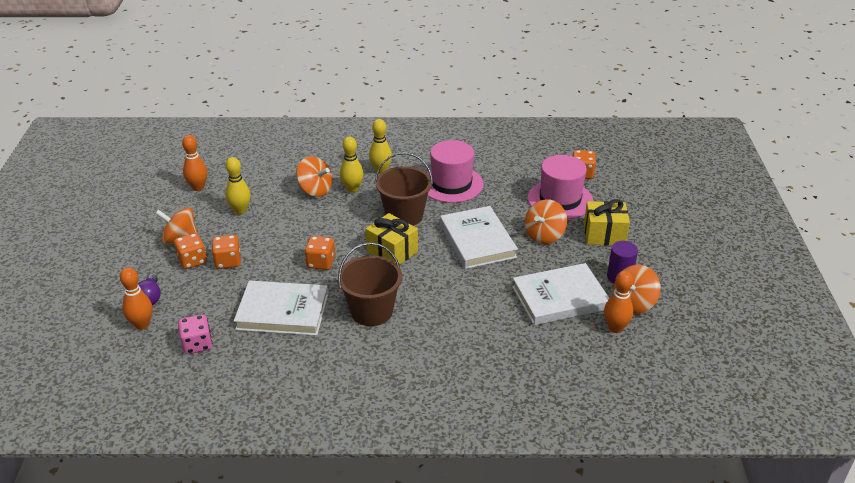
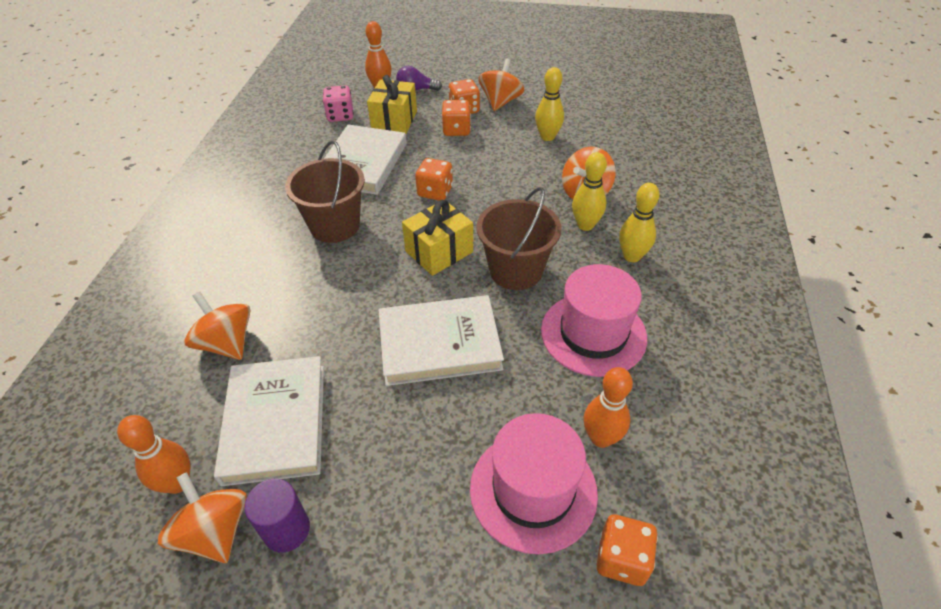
camera: 100 degrees right, 10 degrees up
(198, 187) = (596, 109): orange bowling pin -> orange bowling pin (601, 438)
(544, 235) = (431, 437): orange spinning top -> orange spinning top (227, 343)
(604, 235) = (410, 541): yellow gift -> yellow gift (394, 120)

